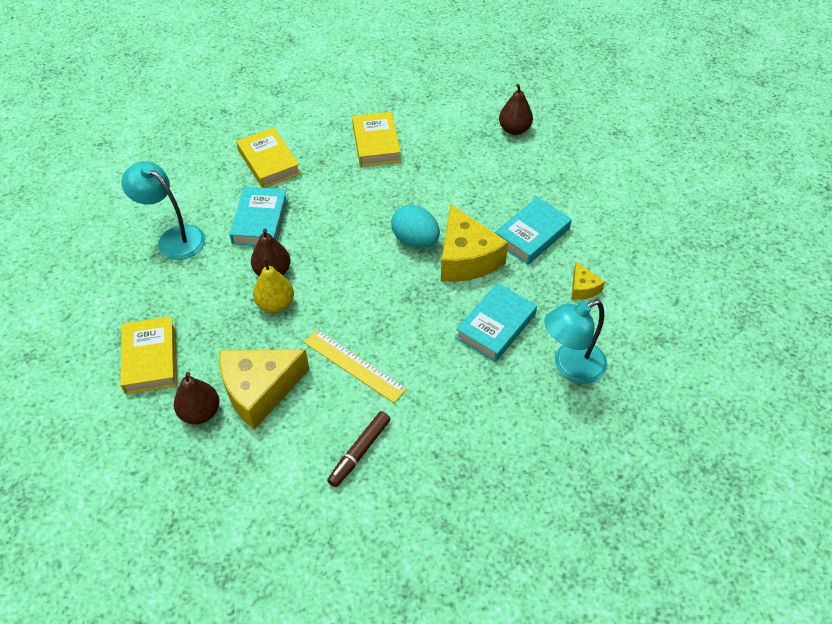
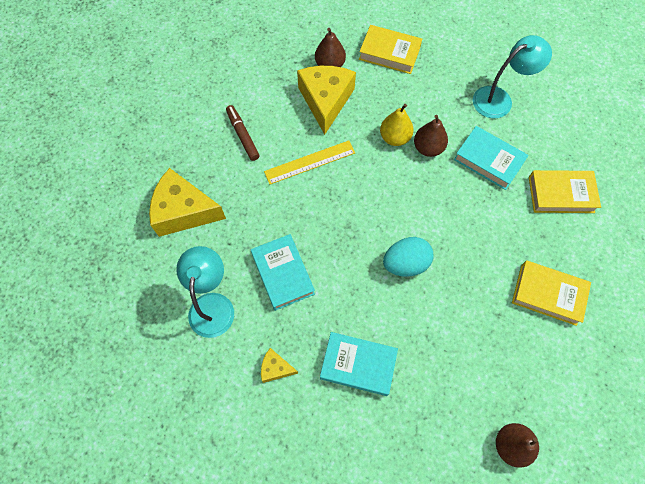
camera: 120 degrees right, 15 degrees up
(466, 258) = (363, 292): yellow cheese -> yellow cheese (184, 211)
(531, 235) = (358, 364): turquoise book -> turquoise book turned 60 degrees counterclockwise

